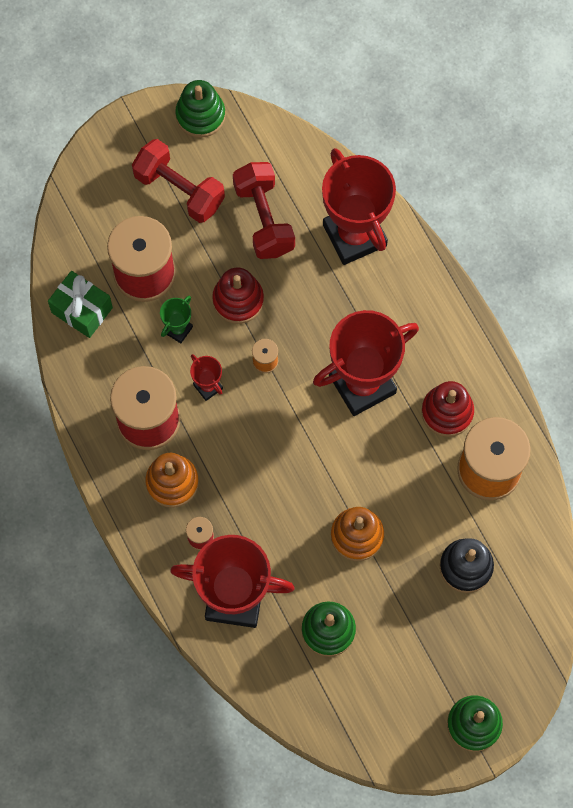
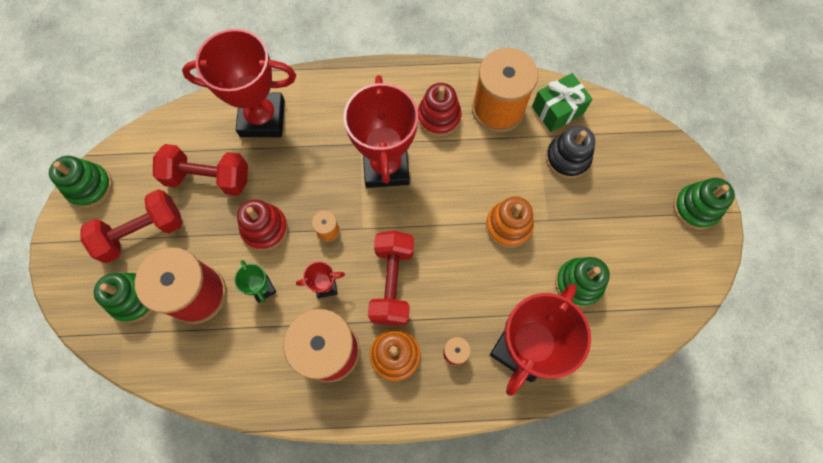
camera: 65 degrees left, 0 degrees up
(82, 310) = (198, 364): green gift -> green gift (557, 110)
(114, 219) = (134, 298): none -> green stacking toy
(241, 447) = (392, 283): none -> red dumbbell

